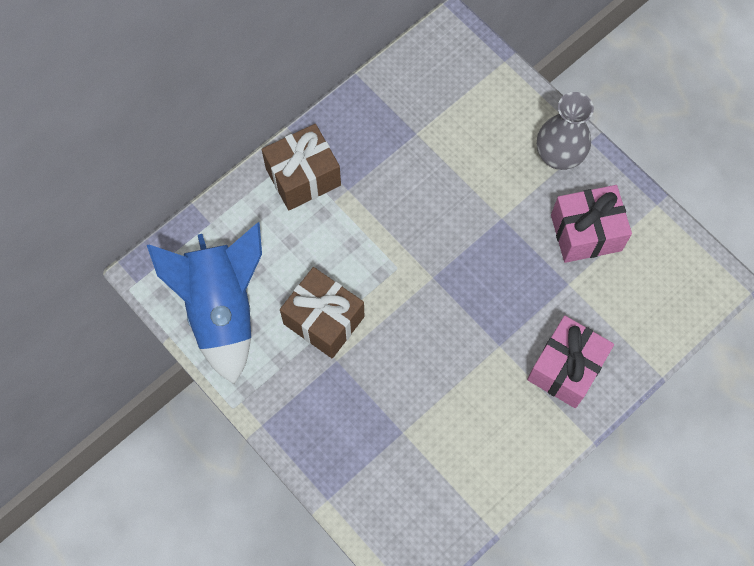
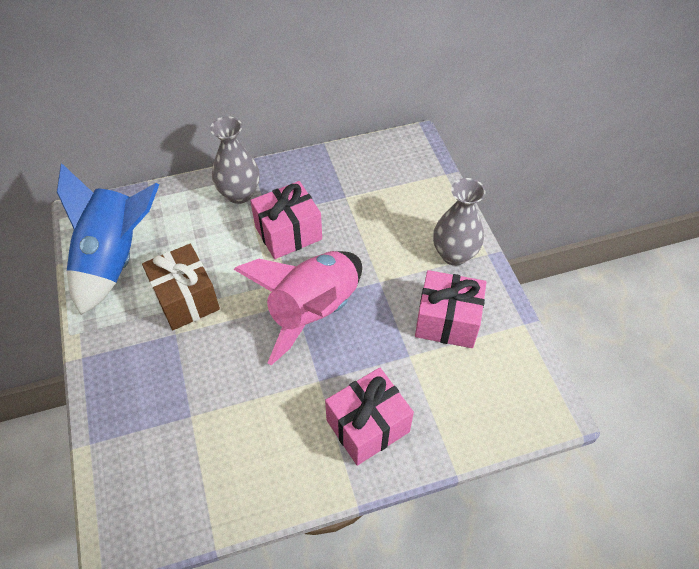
camera: 25 degrees right, 15 degrees down
(303, 177) = (239, 194): brown gift -> grey vase
(382, 202) = (288, 233): none -> pink gift
(455, 278) = (313, 311): none -> pink rocket

